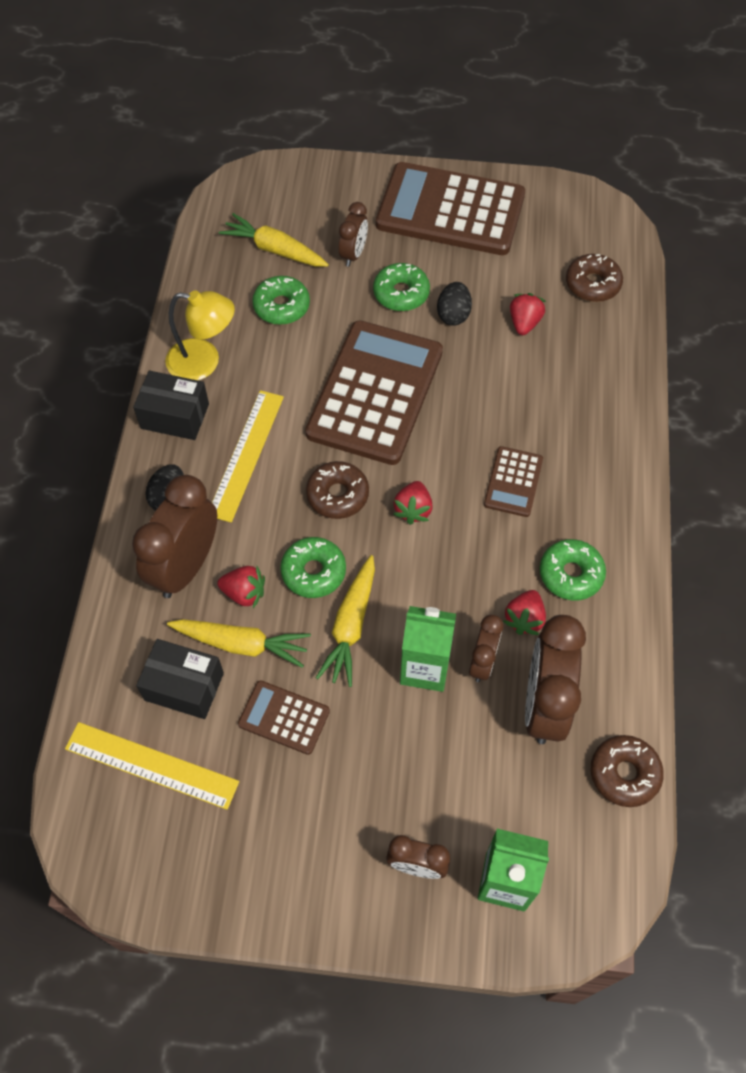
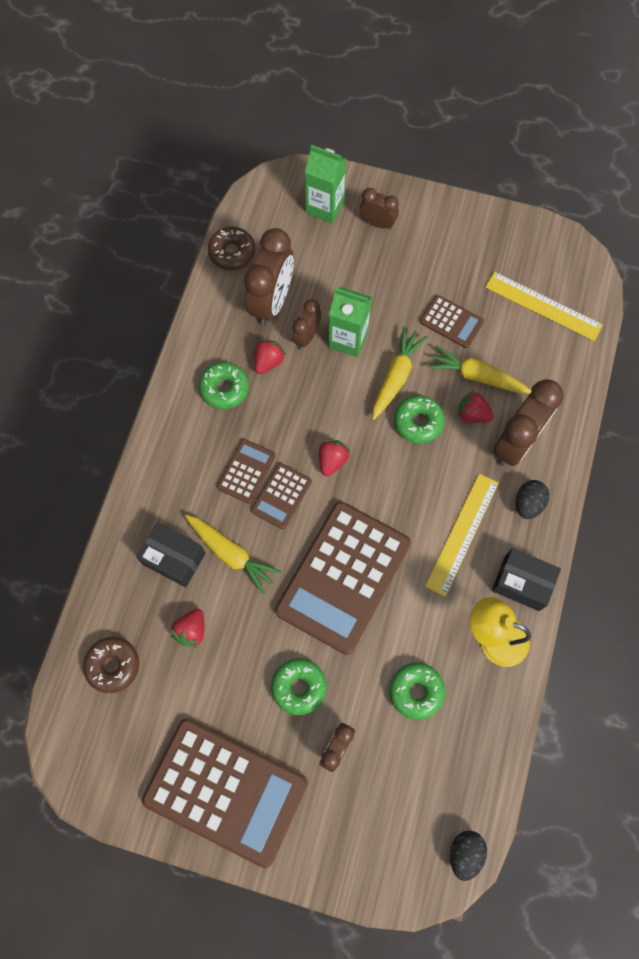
camera: 170 degrees left, 10 degrees up
(184, 686) = (520, 353): black box -> black box (174, 559)
(274, 249) = (416, 768): yellow carrot -> yellow carrot (231, 554)
(337, 495) = (390, 483): brown donut -> none
(453, 315) = (255, 652): black egg -> black egg (465, 853)
(464, 462) = (281, 496): none -> brown calculator

